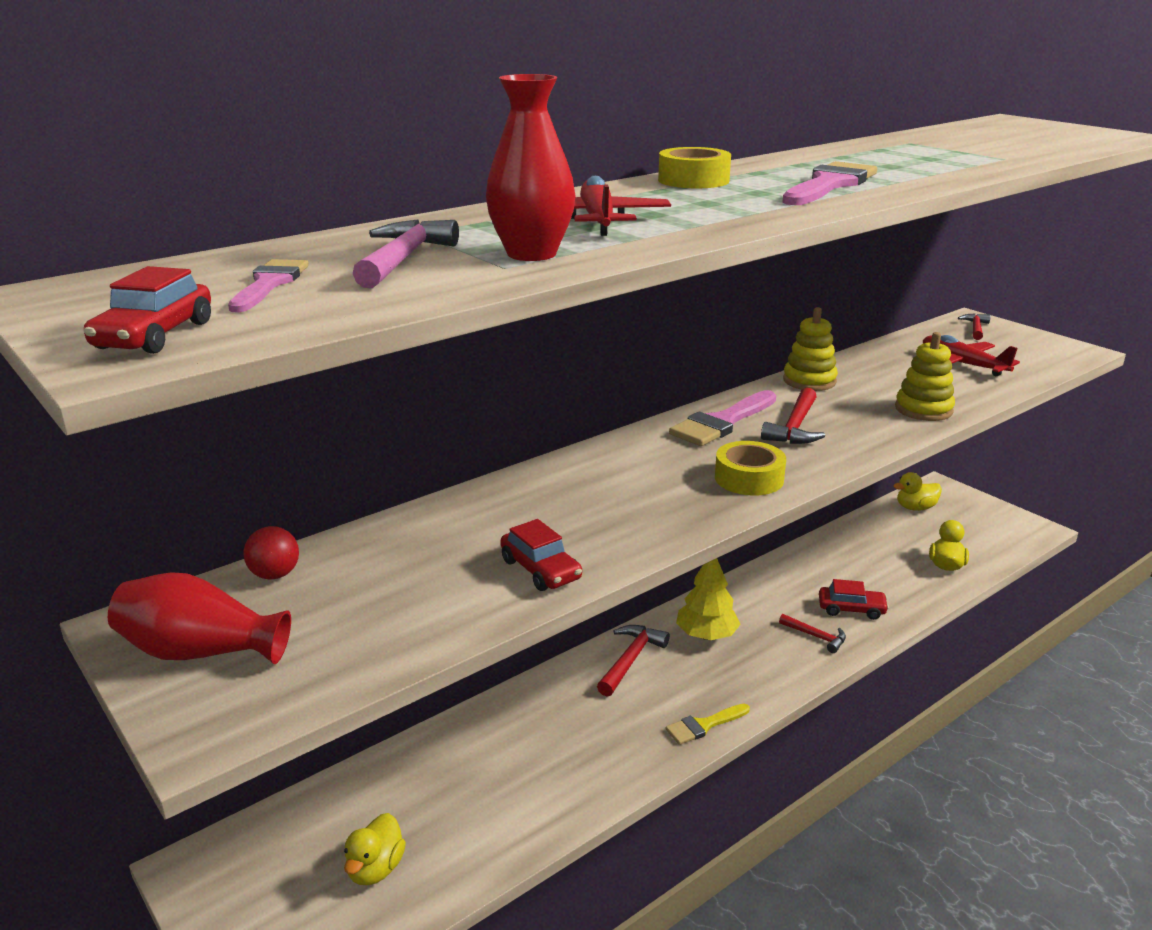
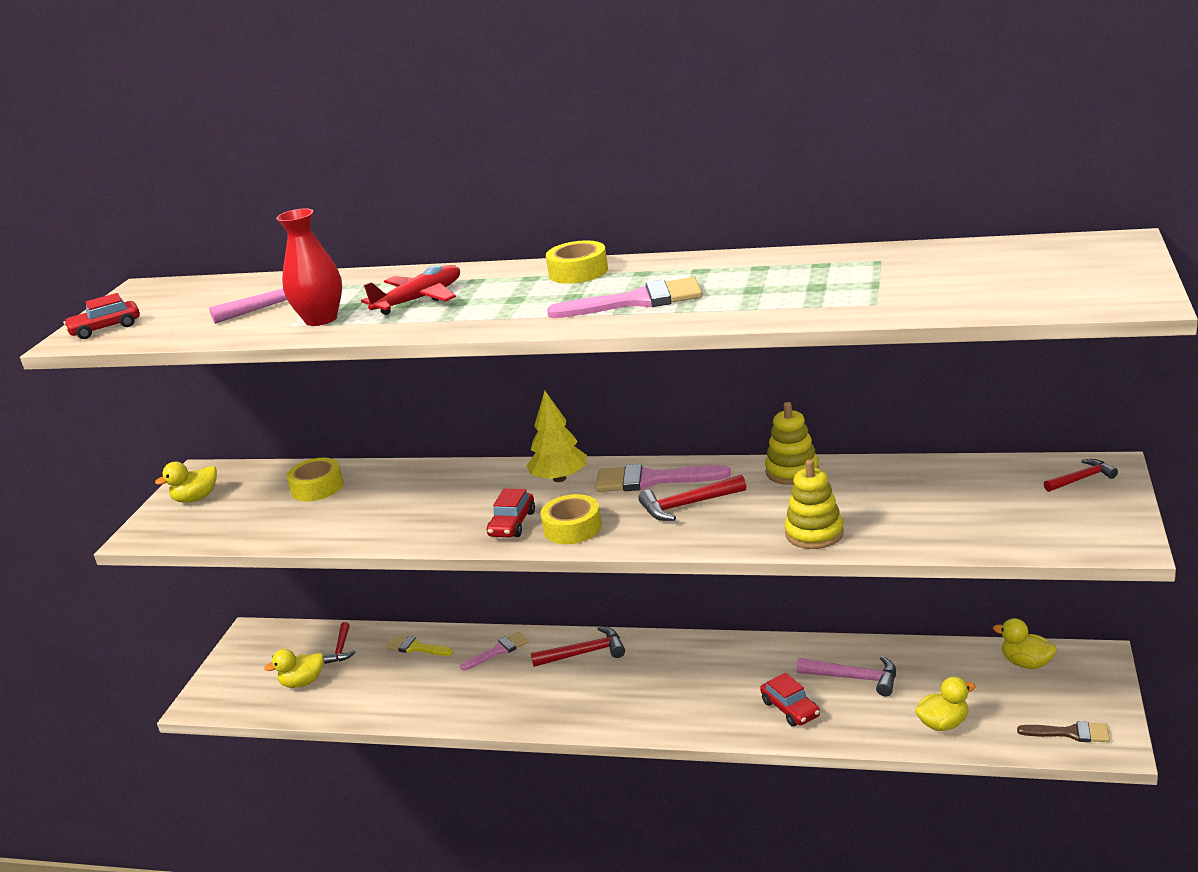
camera: 55 degrees right, 0 degrees up
(200, 652) = (196, 498): red vase -> yellow duck
(269, 284) = (198, 307): pink brush -> pink brush (498, 651)
(275, 575) = (277, 473): red ball -> none
(374, 563) = (317, 487): none -> yellow tape
(540, 570) = (365, 528): red car -> red car (512, 524)
(703, 725) = (551, 718): yellow brush -> yellow brush (416, 647)
(706, 635) = (656, 666): yellow tree -> yellow tree (559, 478)
(816, 636) = (725, 711): red hammer -> red hammer (341, 649)
(848, 567) = (854, 678): none -> pink hammer
(962, 364) = (961, 509): red plane -> none
(1008, 533) = (1070, 733): none -> brown brush

